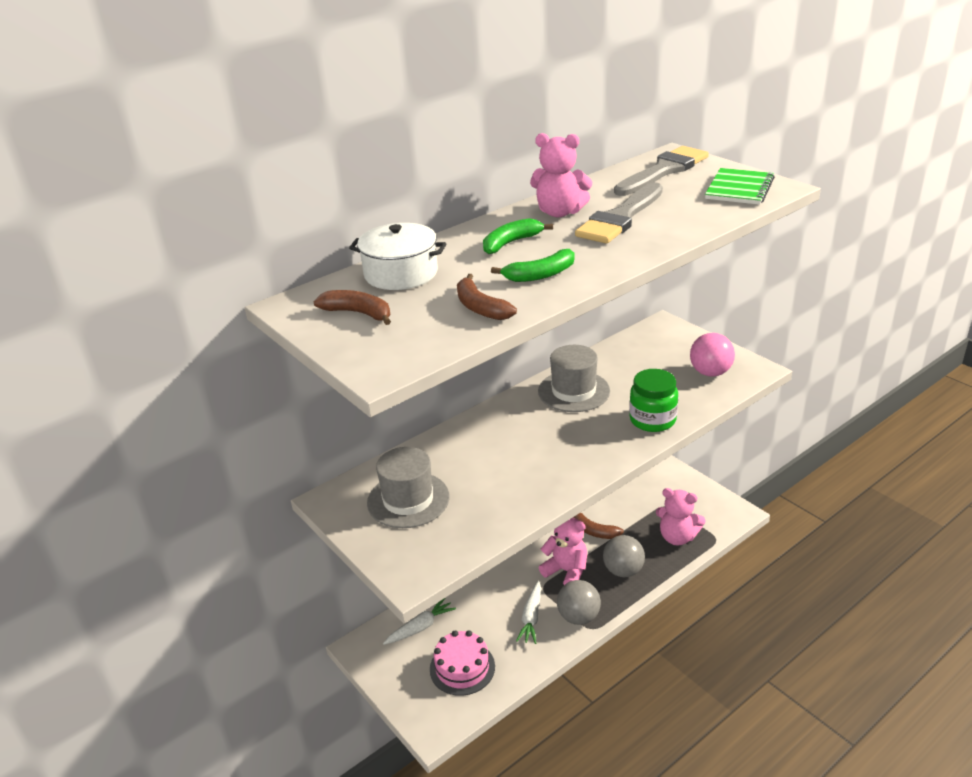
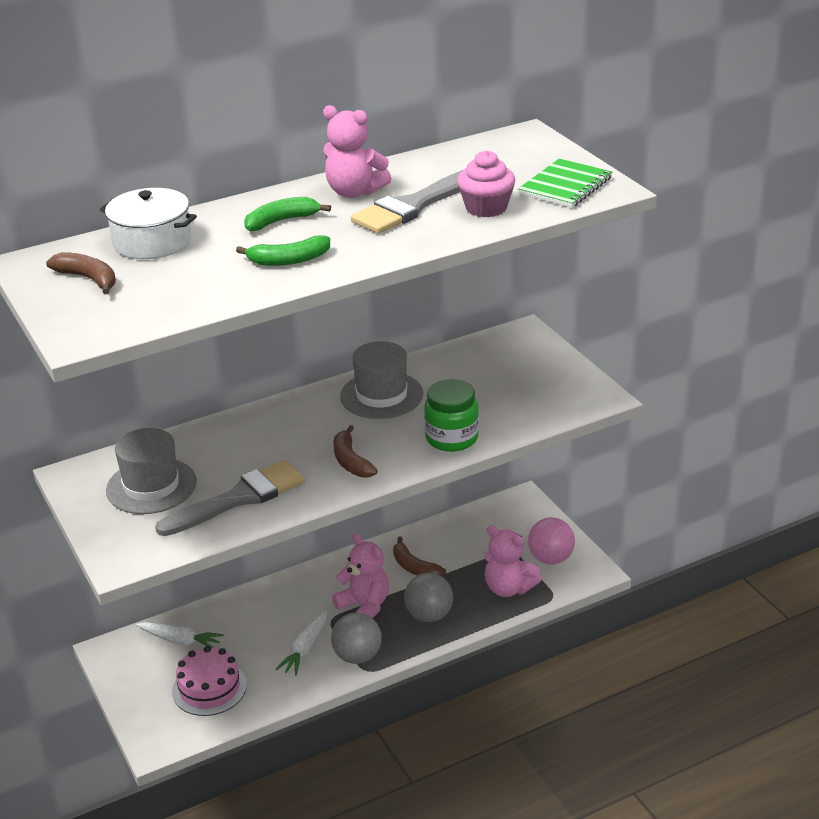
camera: 10 degrees right, 0 degrees up
(420, 627) = (180, 640): white carrot -> white carrot turned 45 degrees clockwise
(480, 307) = (208, 288): brown banana -> brown banana (351, 461)
(664, 171) = (500, 154): grey brush -> grey brush (239, 498)
(685, 212) = (486, 208): none -> pink cupcake
(710, 372) = (546, 394): pink ball -> pink ball (550, 558)

